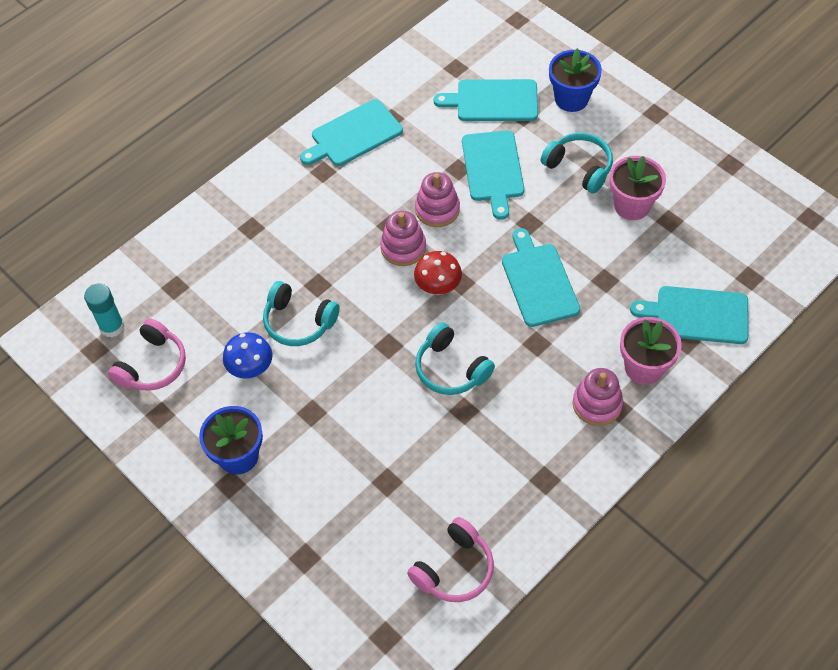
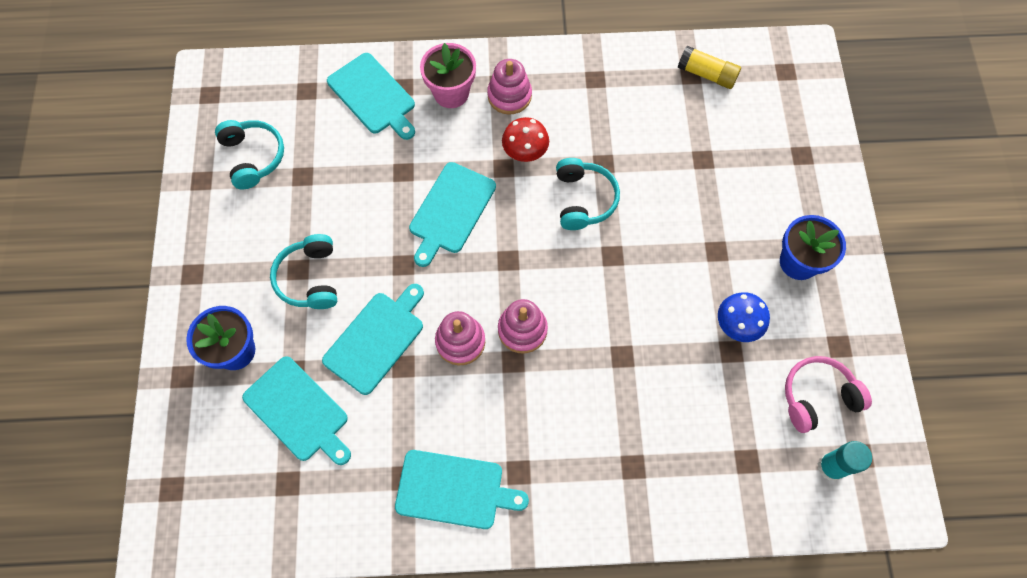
camera: 140 degrees left, 10 degrees up
(298, 322) = (666, 335): turquoise headphones -> turquoise headphones (253, 157)
(438, 287) = (529, 271): red mushroom -> red mushroom (525, 153)
(454, 569) = (706, 74): pink headphones -> yellow glue stick
(632, 205) = (312, 211): pink flower pot -> none

